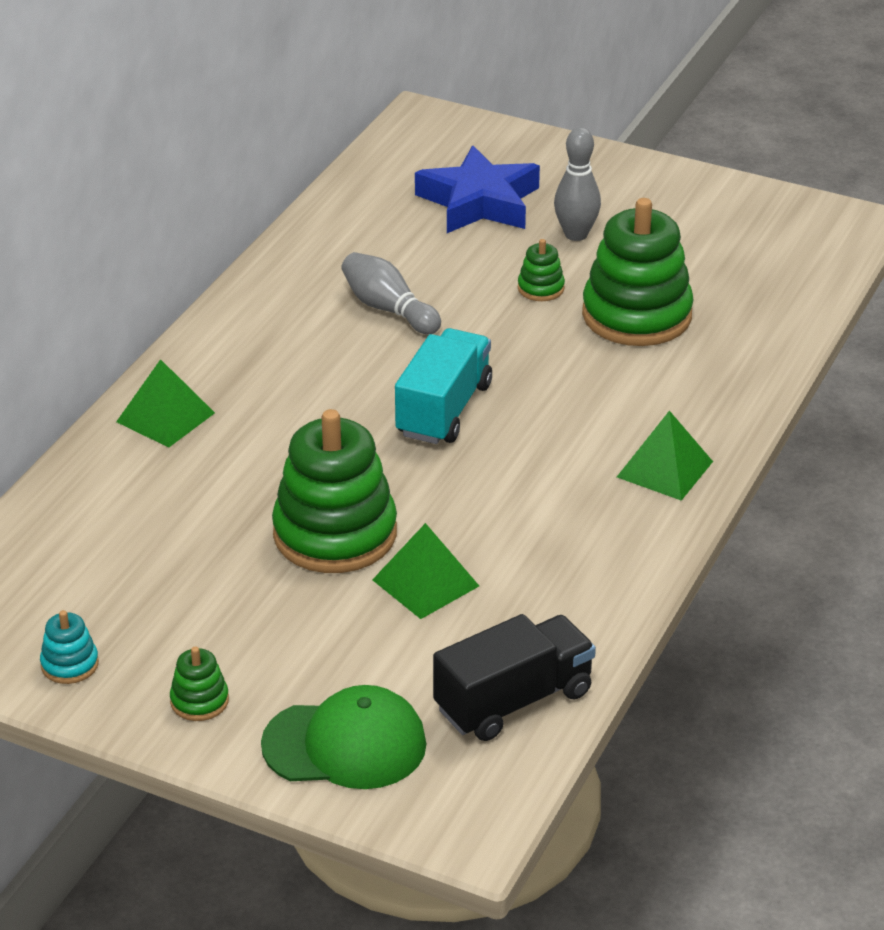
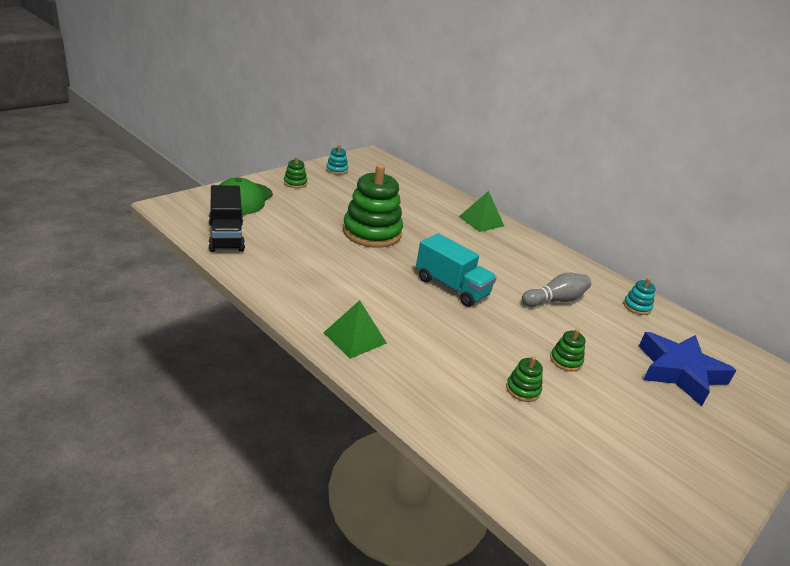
camera: 105 degrees right, 5 degrees down
(337, 236) = (637, 307): none -> turquoise stacking toy
(426, 583) = (321, 242): green pyramid -> none
(576, 234) = (634, 400): grey bowling pin -> none
(636, 315) = (523, 390): green stacking toy -> green stacking toy, size x0.43

